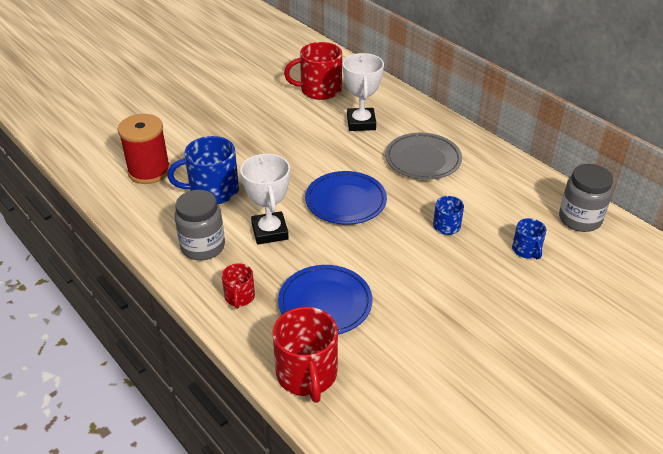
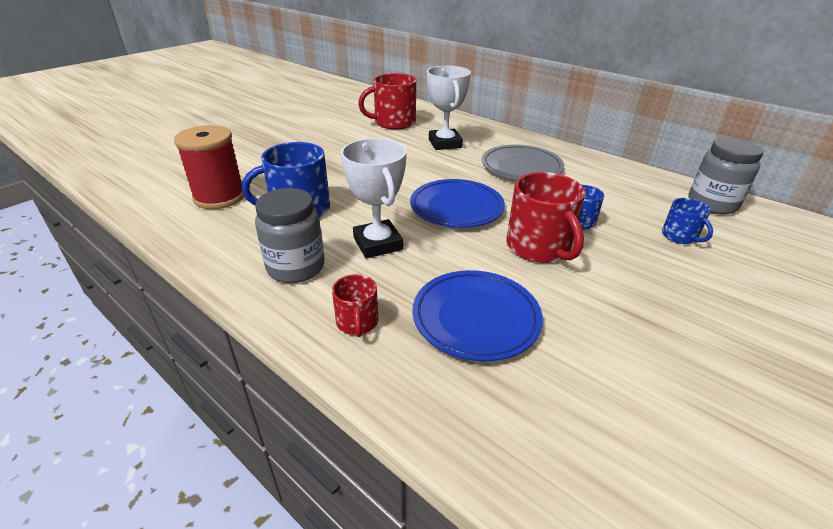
camera: 10 degrees left, 5 degrees down
(307, 374) = (488, 422): red mug -> red mug (539, 247)

